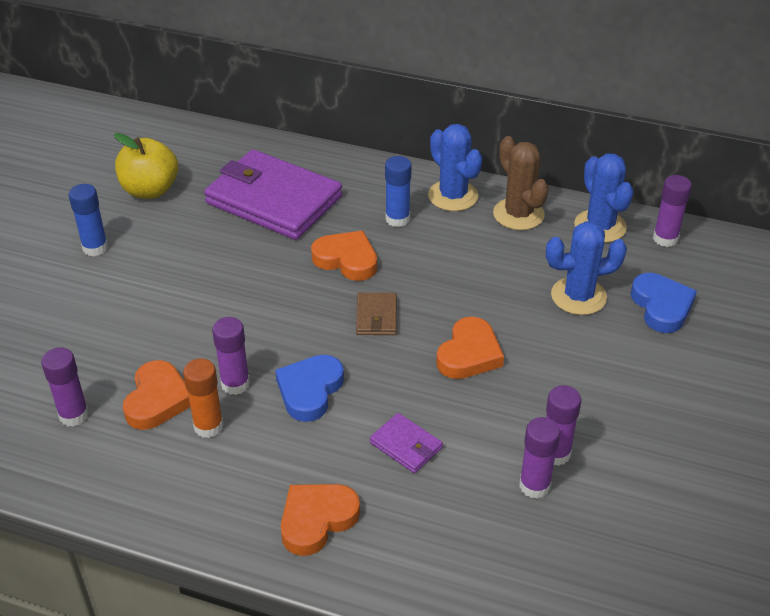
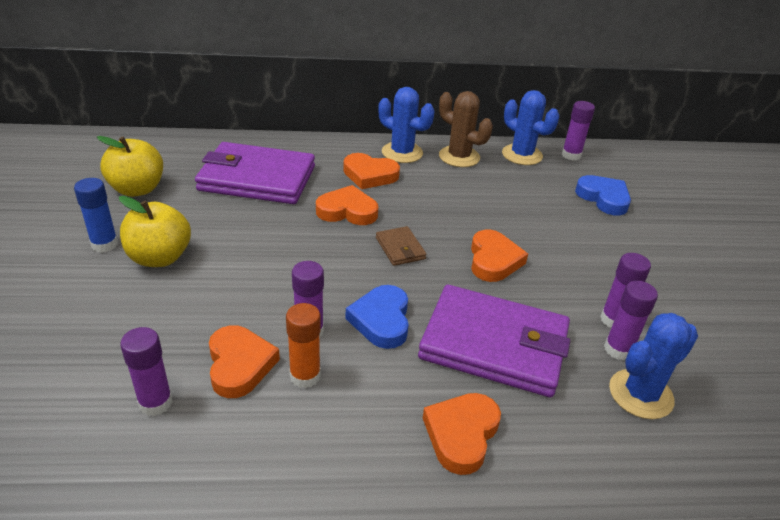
camera: 25 degrees left, 5 degrees down
(137, 273) = (160, 257): none -> yellow apple
(397, 219) = (369, 175): blue glue stick -> orange heart
(406, 445) = (494, 345): purple wallet -> purple wallet, size x2.34
(578, 296) = (542, 203): blue cactus -> blue cactus (640, 394)

